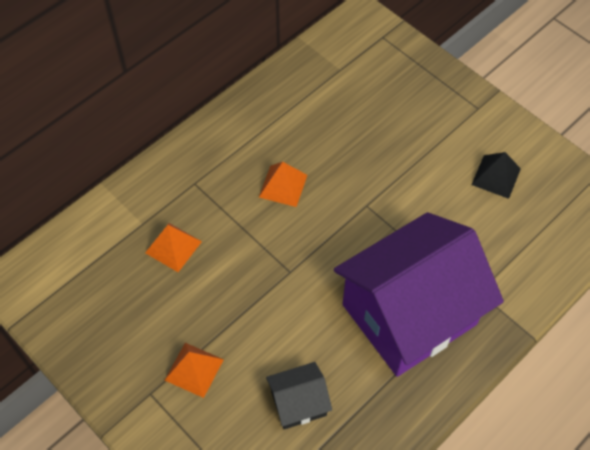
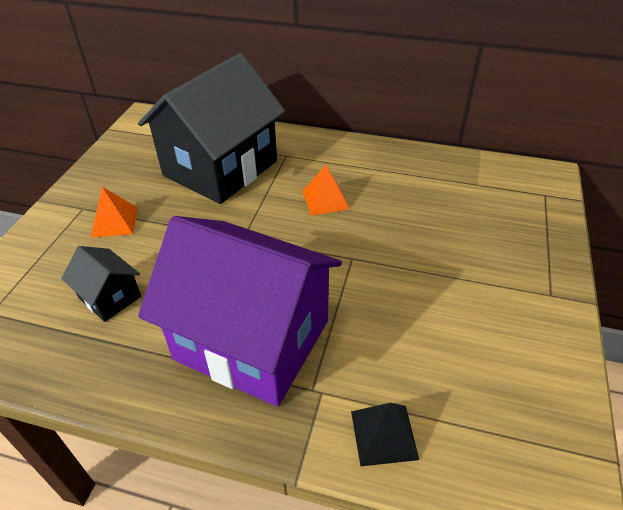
camera: 60 degrees right, 15 degrees down
(173, 247) = (220, 168): orange pyramid -> black house
(496, 176) = (482, 346): black pyramid -> black pyramid (384, 434)

